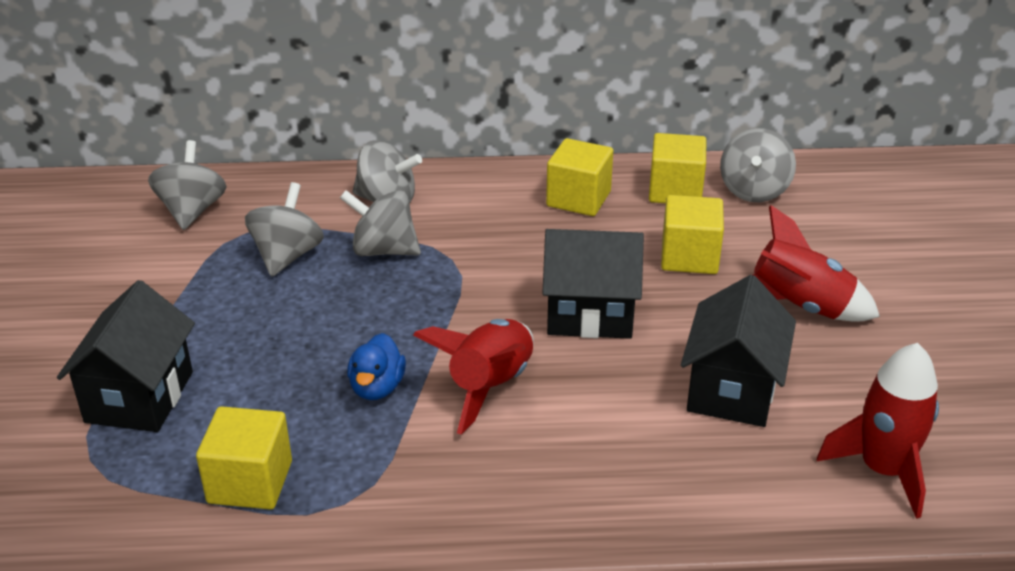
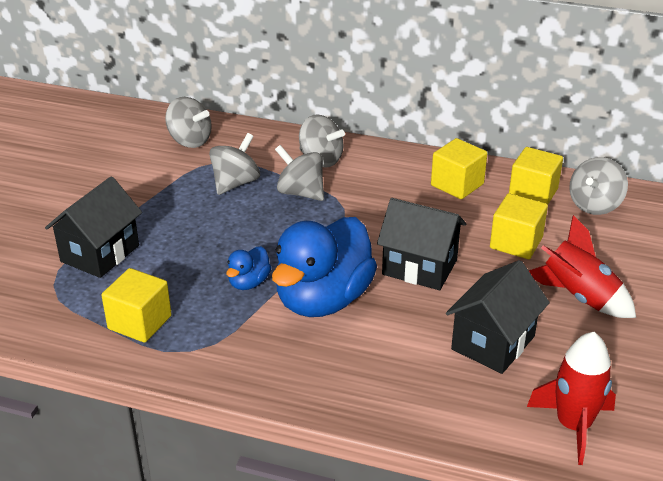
camera: 20 degrees right, 0 degrees up
(192, 211) = (190, 141): grey spinning top -> grey spinning top turned 105 degrees clockwise
(490, 386) = (323, 299): red rocket -> blue duck

